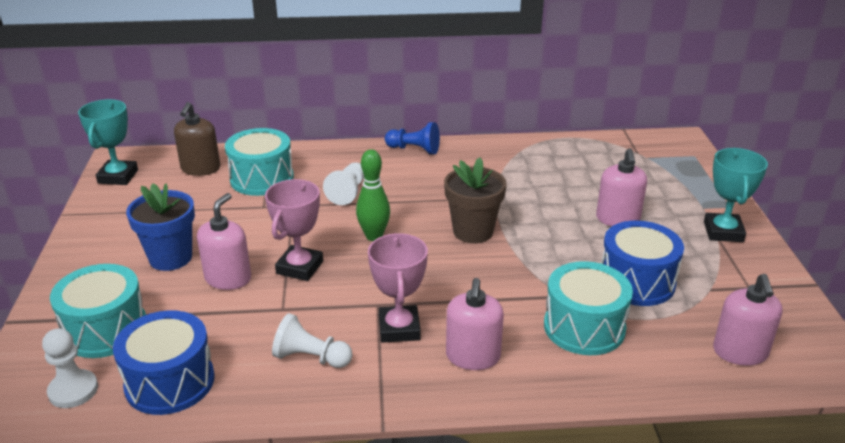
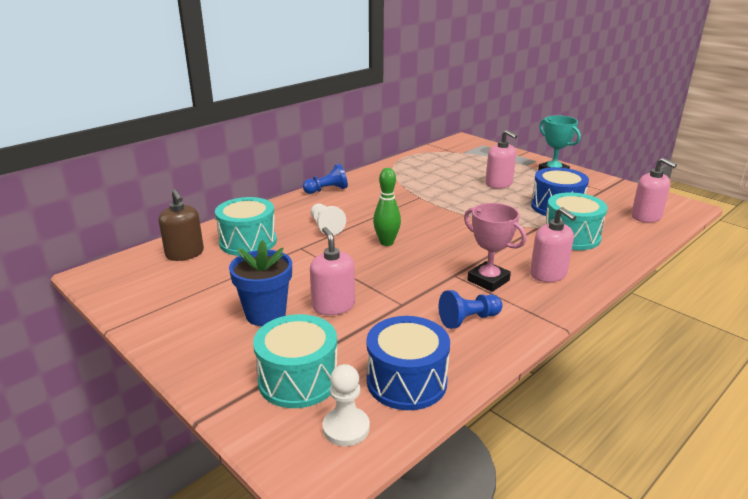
camera: 40 degrees left, 5 degrees down
(118, 176) = (116, 285): turquoise trophy -> none
(299, 267) = (371, 278): pink trophy -> none
(311, 358) = (468, 319): white pawn -> blue pawn
(473, 231) = (439, 217): brown flower pot -> none

